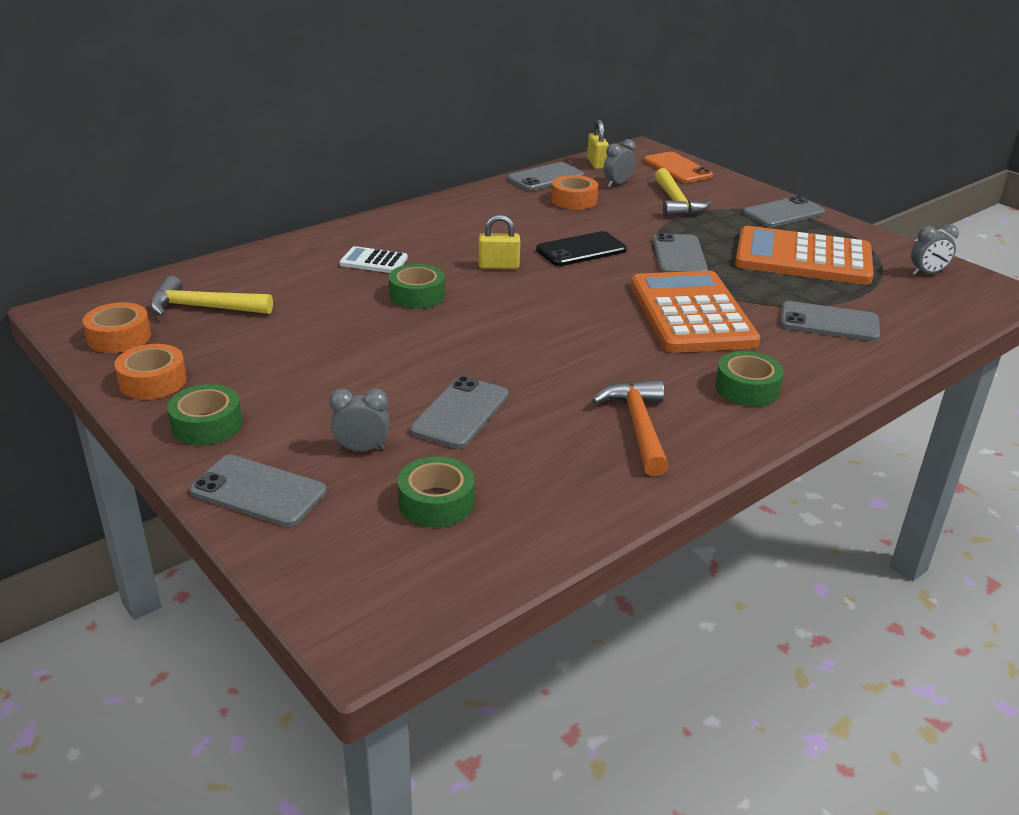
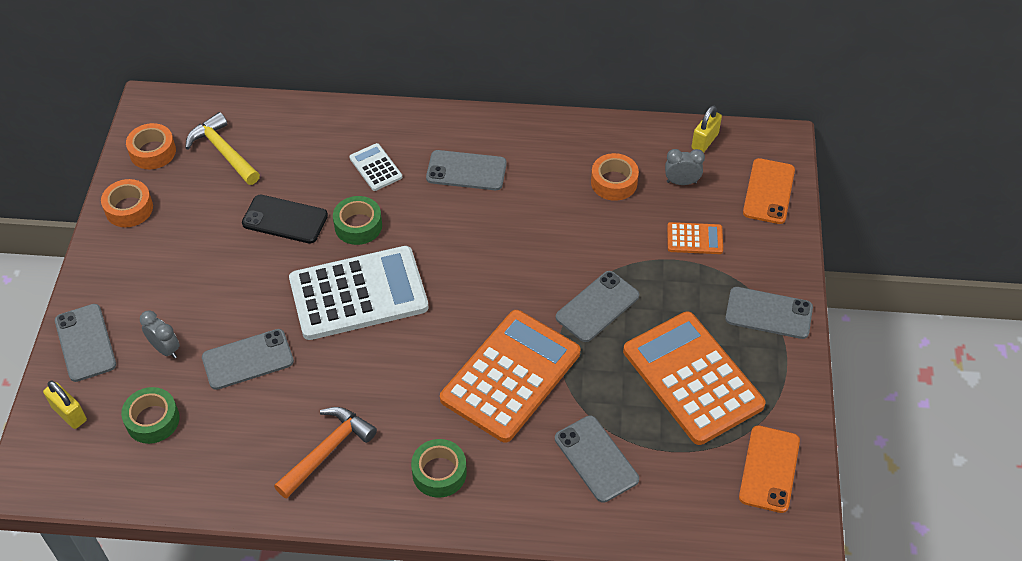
camera: 45 degrees right, 20 degrees up
(207, 425) = (116, 268): green tape -> none
(489, 329) = (358, 294): none -> white calculator
(498, 266) = (450, 229): yellow padlock -> yellow padlock (69, 414)
(545, 177) = (633, 136): grey phone -> grey phone (466, 171)
(581, 250) = (533, 250): black phone -> black phone (285, 219)
(676, 202) = (694, 239): yellow hammer -> orange calculator
(927, 273) = (769, 469): grey clock -> orange phone

